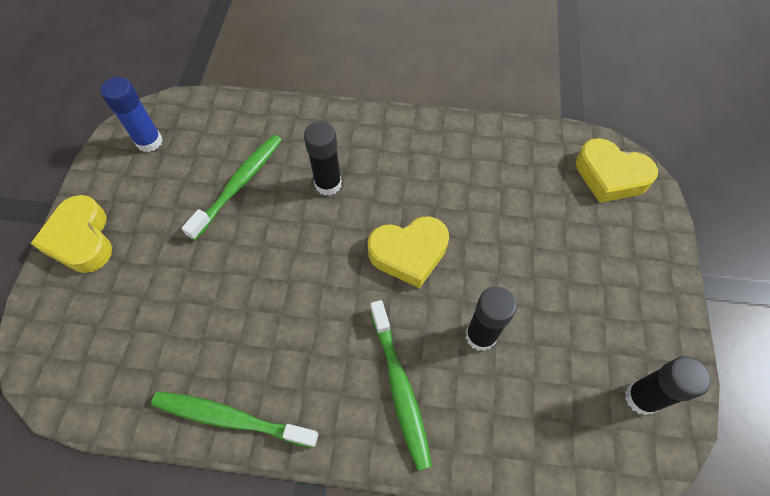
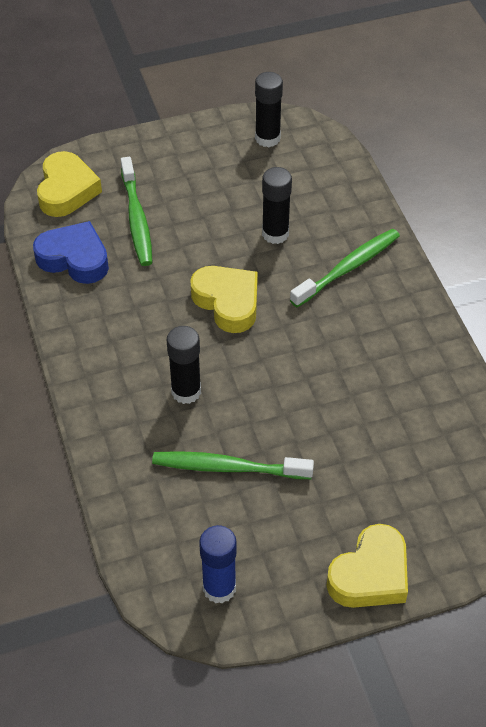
camera: 115 degrees left, 10 degrees down
(231, 418) = (442, 361): green toothbrush -> green toothbrush (137, 219)
(517, 155) = (74, 258): none -> blue heart

